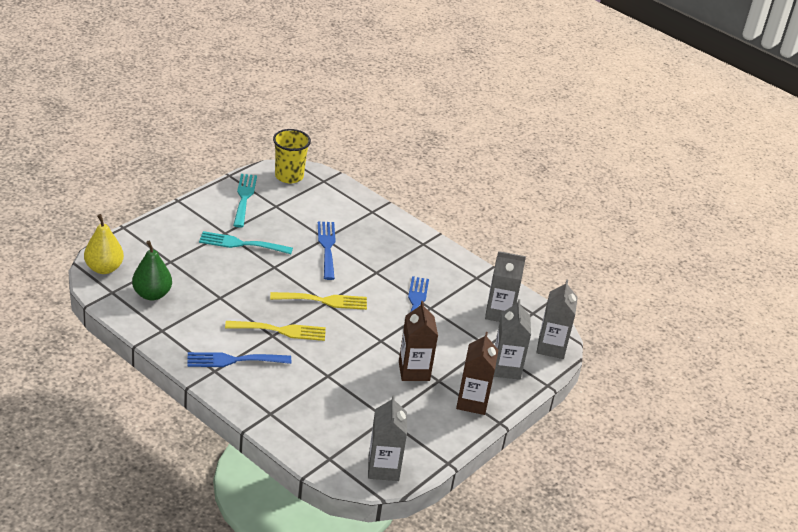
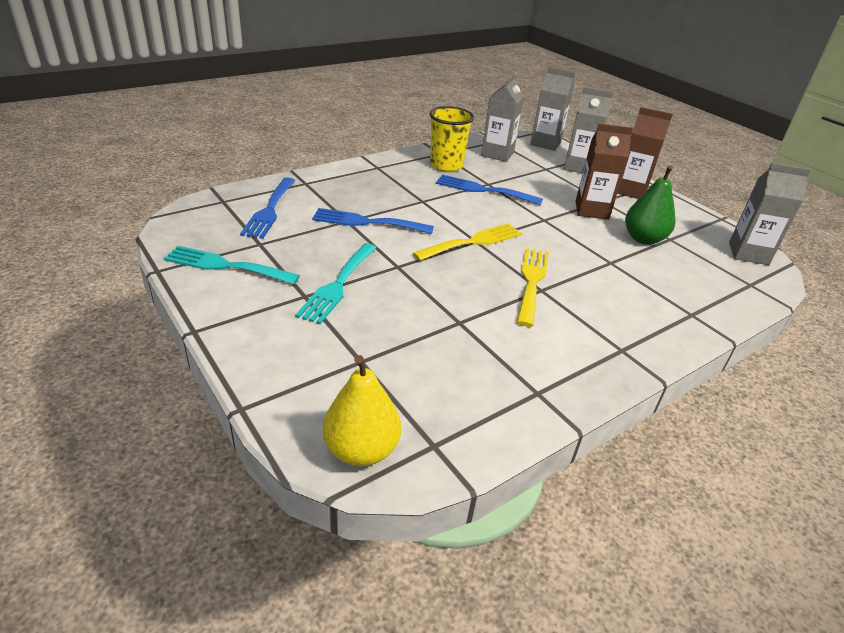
camera: 75 degrees left, 0 degrees up
(152, 294) = (446, 393): green pear -> green pear (643, 239)
(233, 360) = (597, 329): blue fork -> blue fork (270, 210)
(289, 176) = (195, 223): yellow cup -> yellow cup (446, 165)
(323, 301) = (473, 242): yellow fork -> yellow fork turned 45 degrees clockwise

